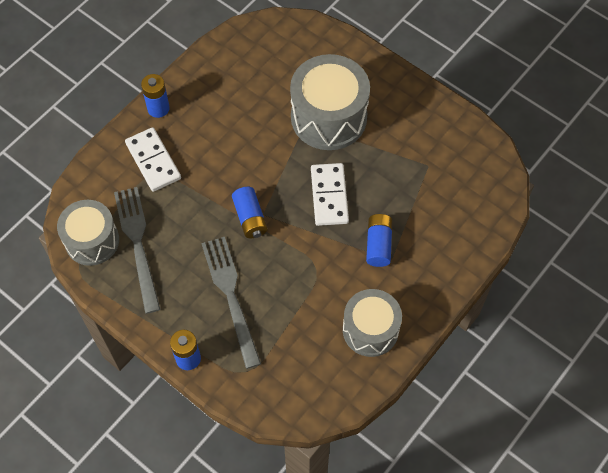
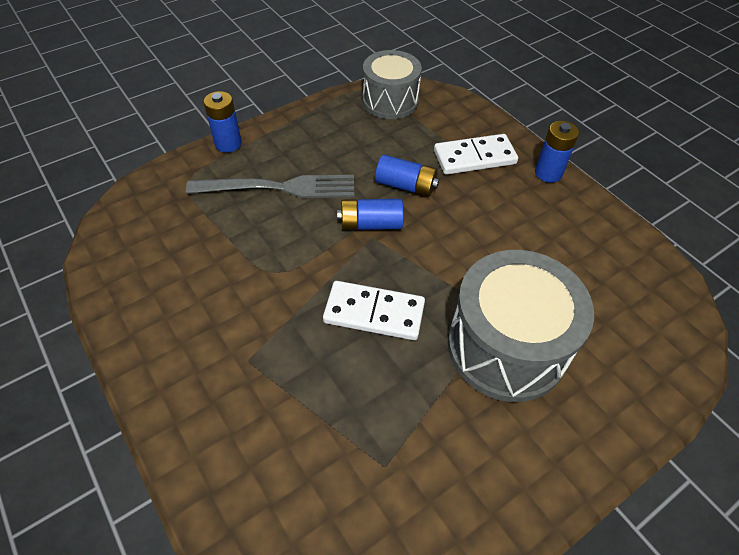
camera: 105 degrees right, 10 degrees down
(137, 243) = (375, 130): grey fork -> none
(370, 330) = (164, 306): grey drum -> none
(378, 244) = (276, 351): blue battery -> blue battery (406, 185)

